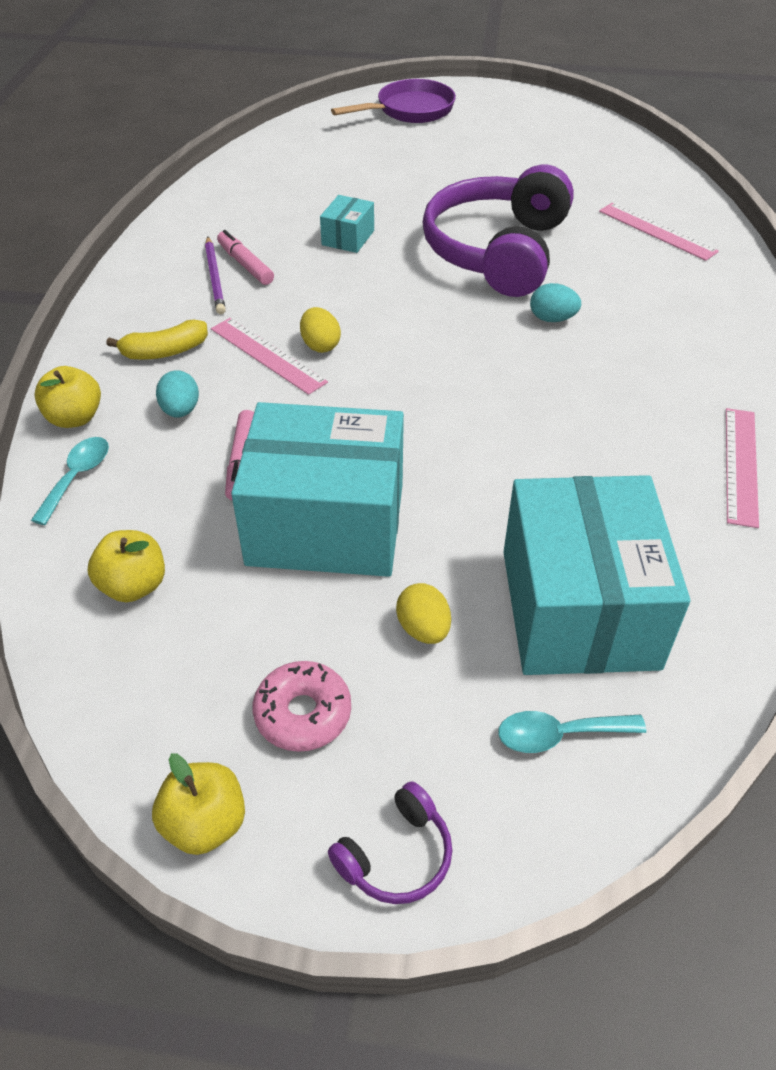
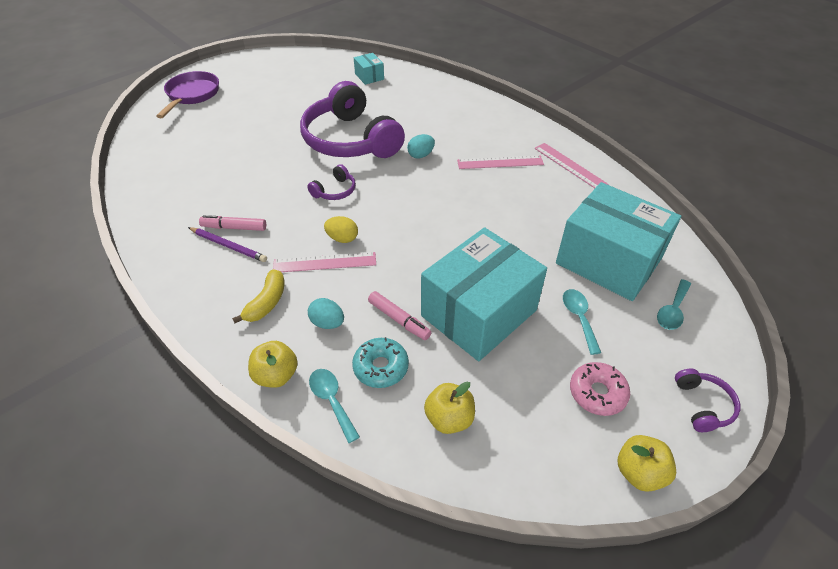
camera: 50 degrees left, 0 degrees up
(157, 488) = (381, 367): none -> turquoise donut
(348, 238) = (267, 178): turquoise box -> turquoise box (369, 76)
(391, 293) = (335, 191): none -> purple headphones
(423, 629) = (579, 318): yellow egg -> turquoise spoon
(657, 231) = (401, 91): pink ruler -> pink ruler (500, 162)

